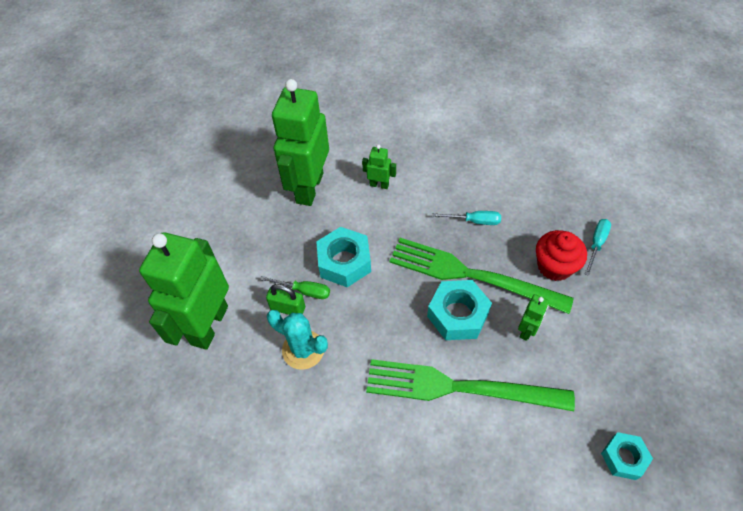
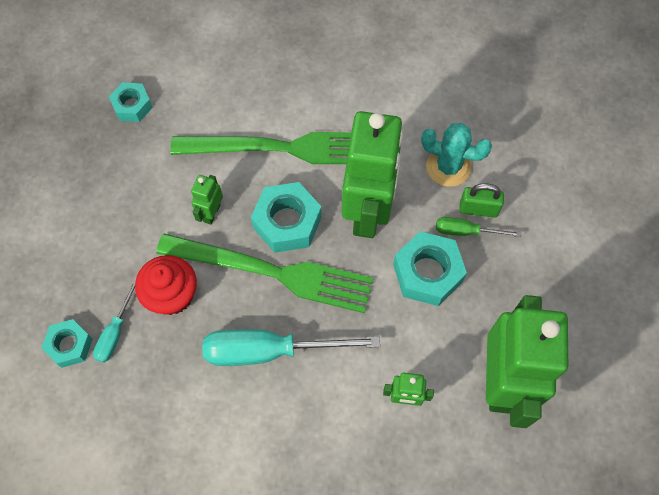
camera: 170 degrees right, 10 degrees up
(209, 325) = (558, 181): green robot -> green robot (368, 211)
(474, 221) = (270, 351): turquoise screwdriver -> turquoise screwdriver, size x1.94
(631, 239) = (70, 345): none -> turquoise nut

